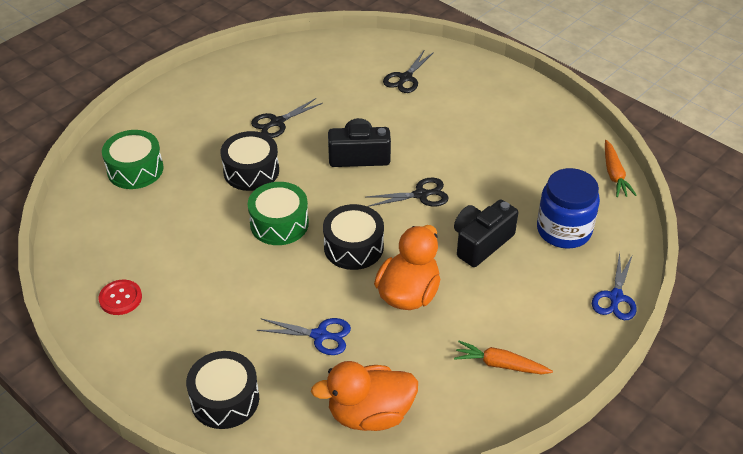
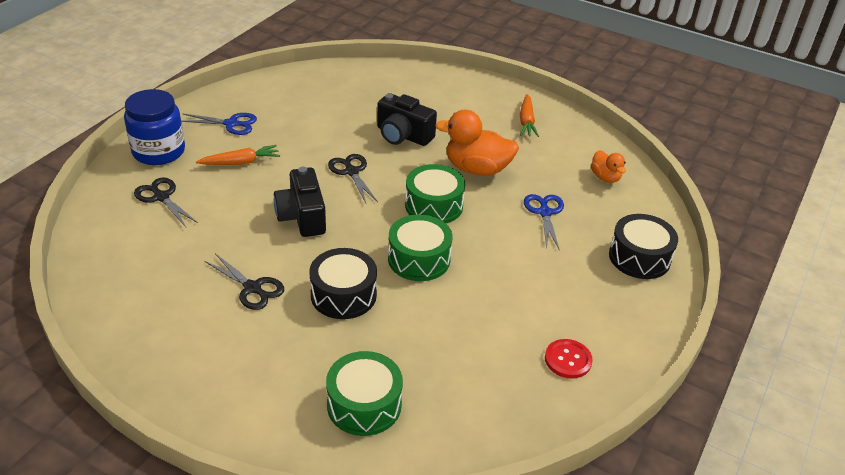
camera: 105 degrees left, 5 degrees down
(353, 247) = (434, 205): black drum -> green drum
(370, 414) = (605, 177): orange duck -> orange duck, size x0.54
(405, 78) = (161, 197): black scissors -> black scissors turned 150 degrees counterclockwise
(564, 230) = (374, 96): blue jar -> blue jar (159, 151)
(614, 175) = (300, 73): orange carrot -> orange carrot (241, 162)
(615, 297) = (438, 75): blue scissors -> blue scissors (231, 124)

